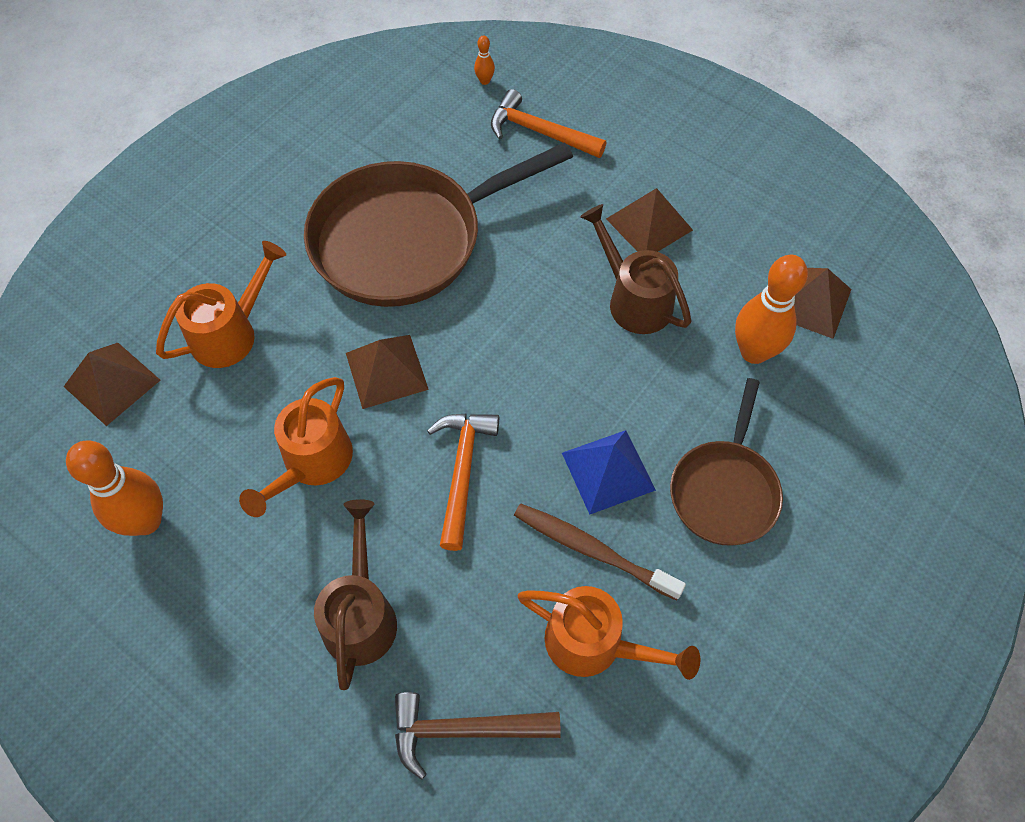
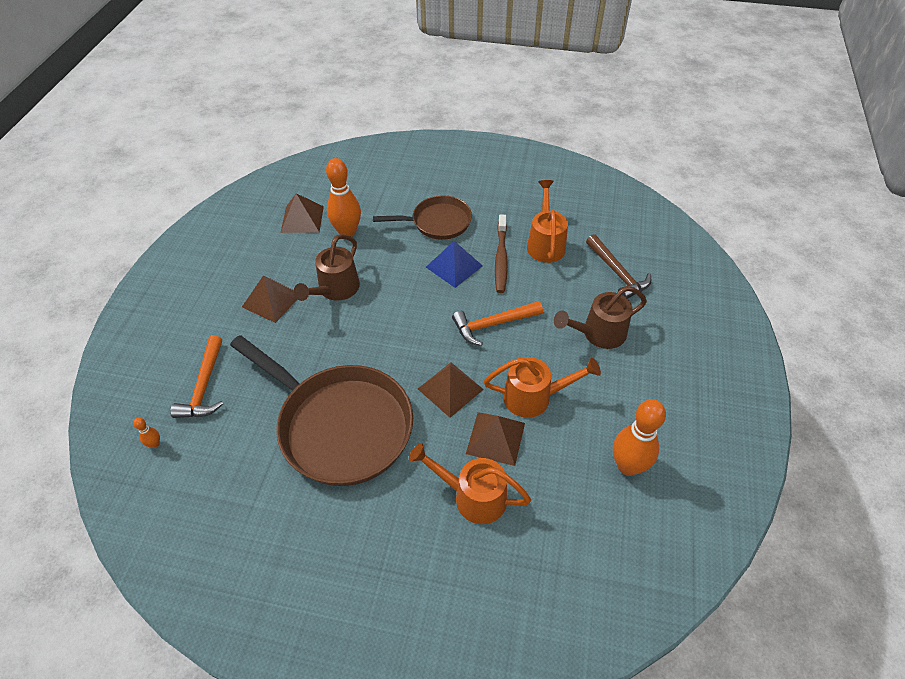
camera: 115 degrees left, 10 degrees down
(112, 383) = (556, 553): brown pyramid -> brown pyramid (495, 438)

